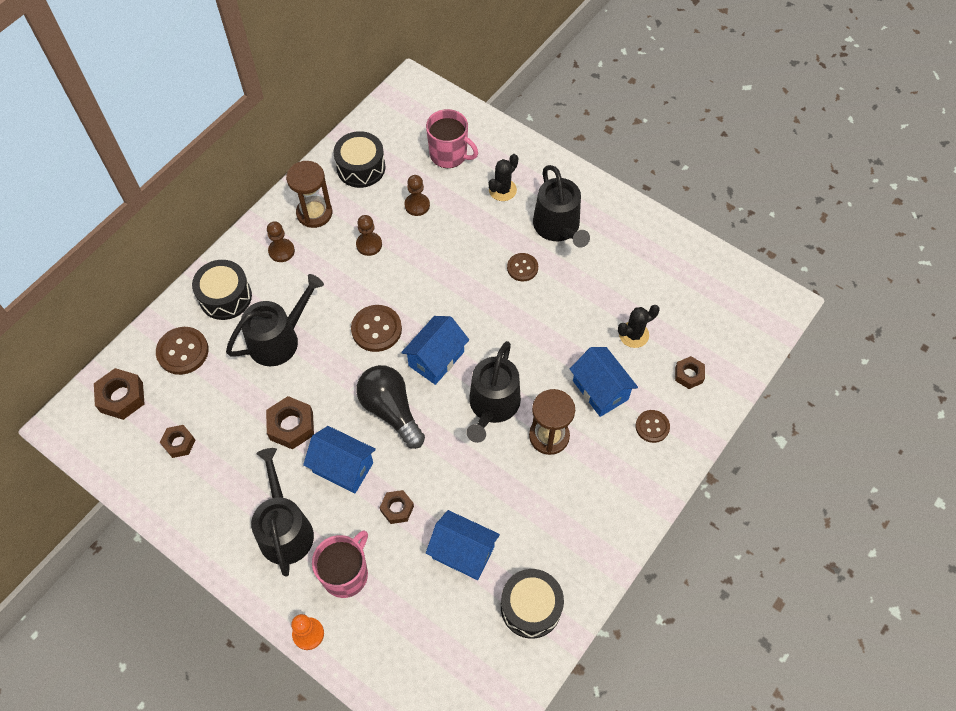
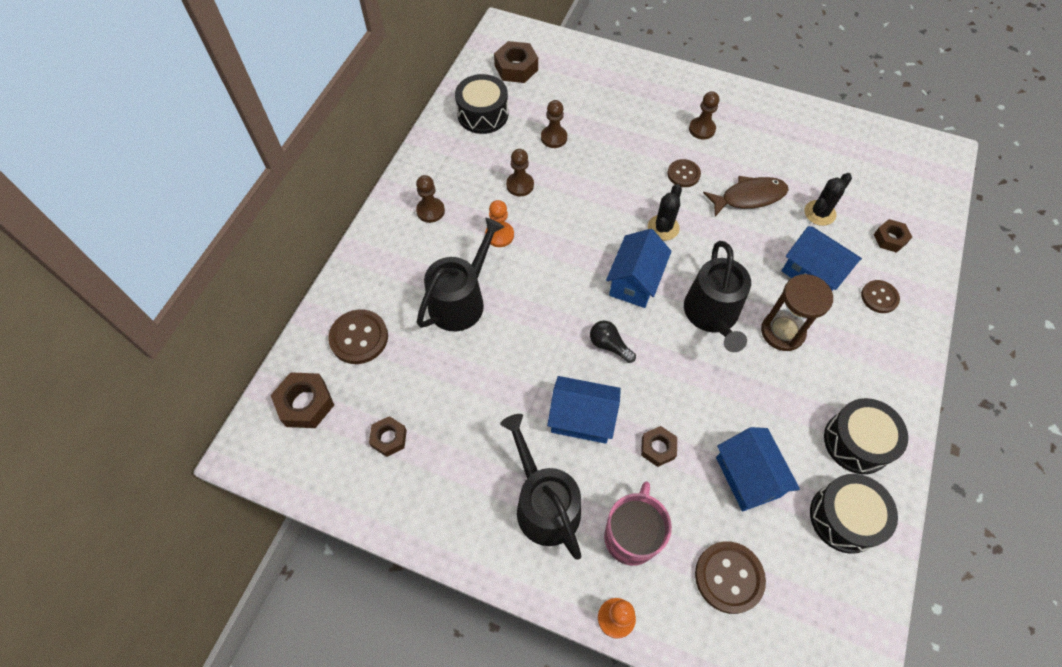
camera: 15 degrees left, 0 degrees up
(225, 297) = (386, 270): black drum -> black drum (857, 442)
(291, 426) = (508, 388): brown nut -> brown nut (516, 68)
(314, 213) = (451, 167): brown hourglass -> none
(333, 288) = (499, 235): none -> orange pawn
(376, 329) = (561, 266): brown button -> brown button (729, 577)
(391, 410) = (609, 345): black light bulb -> black light bulb, size x0.52
(449, 154) = (566, 85): pink mug -> none
(463, 552) = (747, 477): blue house -> blue house turned 60 degrees clockwise
(502, 190) = (632, 106): black cactus -> black cactus (663, 228)
(558, 227) = (702, 129): black watering can -> brown pawn
(574, 304) = (749, 197): none -> brown fish

